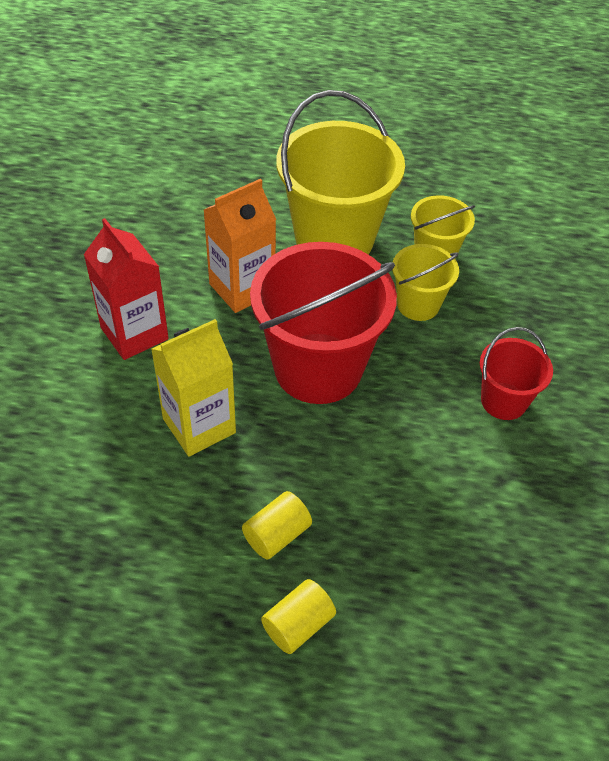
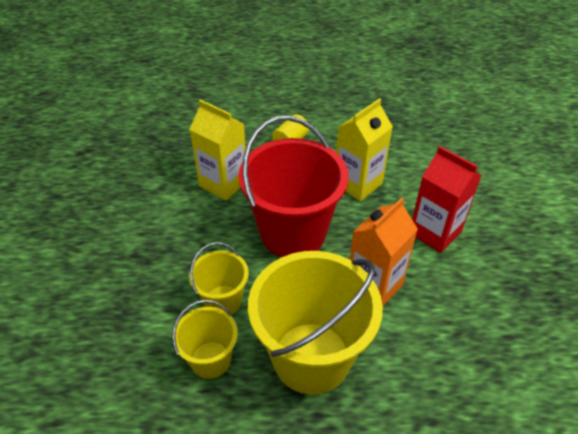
camera: 170 degrees right, 5 degrees down
(298, 624) = (269, 112): yellow cylinder -> none
(403, 467) = (223, 183): none -> yellow carton
(503, 401) = (155, 235): red bucket -> none

